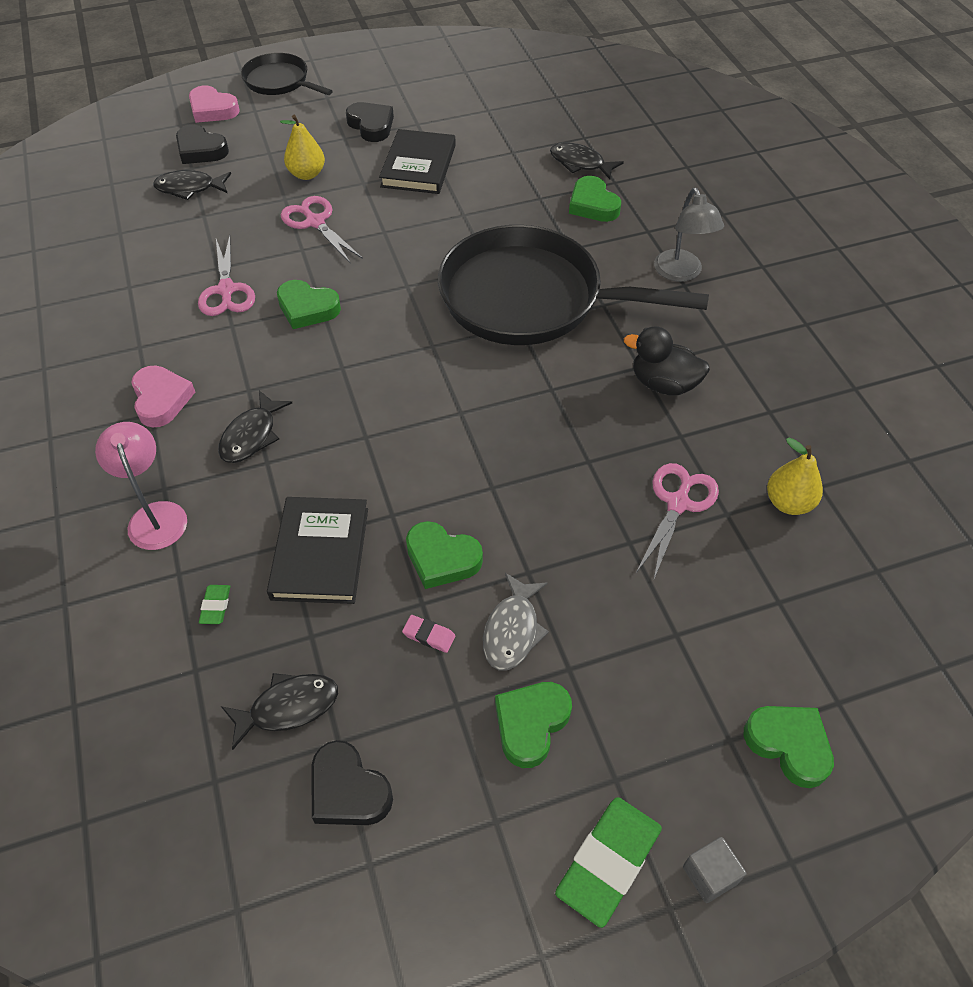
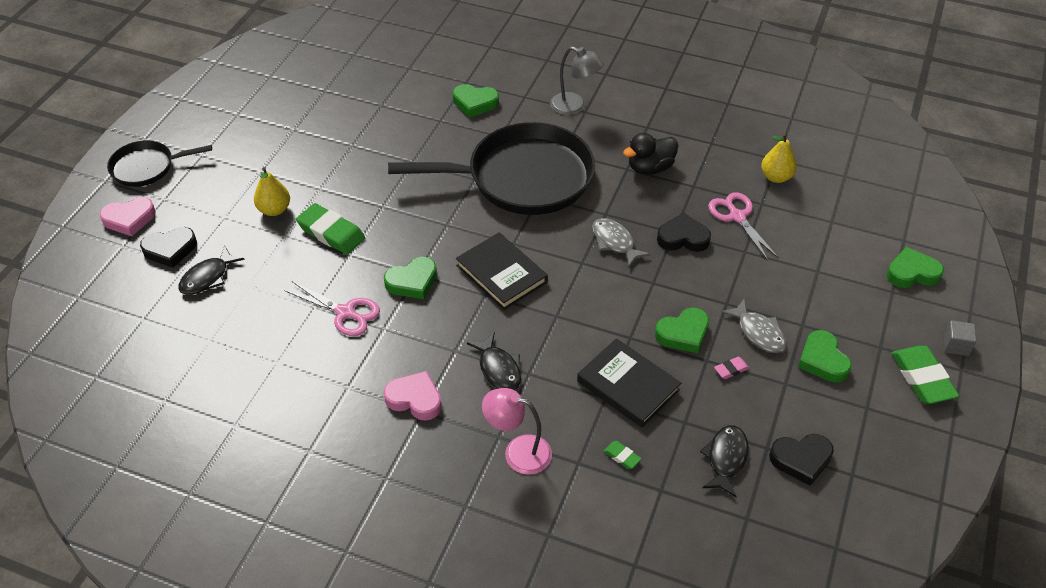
camera: 50 degrees left, 5 degrees down
(315, 222) = (331, 233): pink scissors -> green eraser
(371, 125) = (265, 151): black heart -> black heart (683, 238)
(418, 166) = (338, 153): black book -> black book (501, 274)
(518, 421) = (615, 242): none -> grey fish
(530, 298) = (523, 178): black pan -> black pan turned 150 degrees counterclockwise
(580, 163) = (431, 84): black fish -> none

